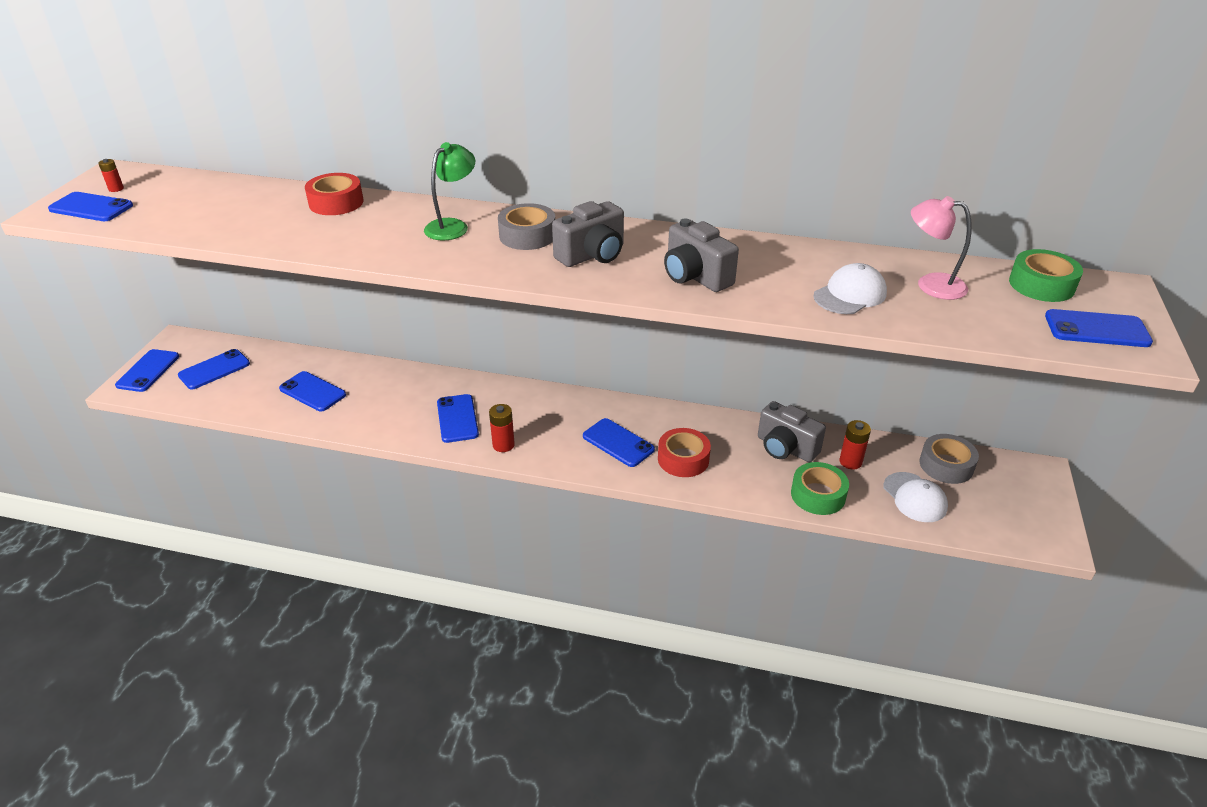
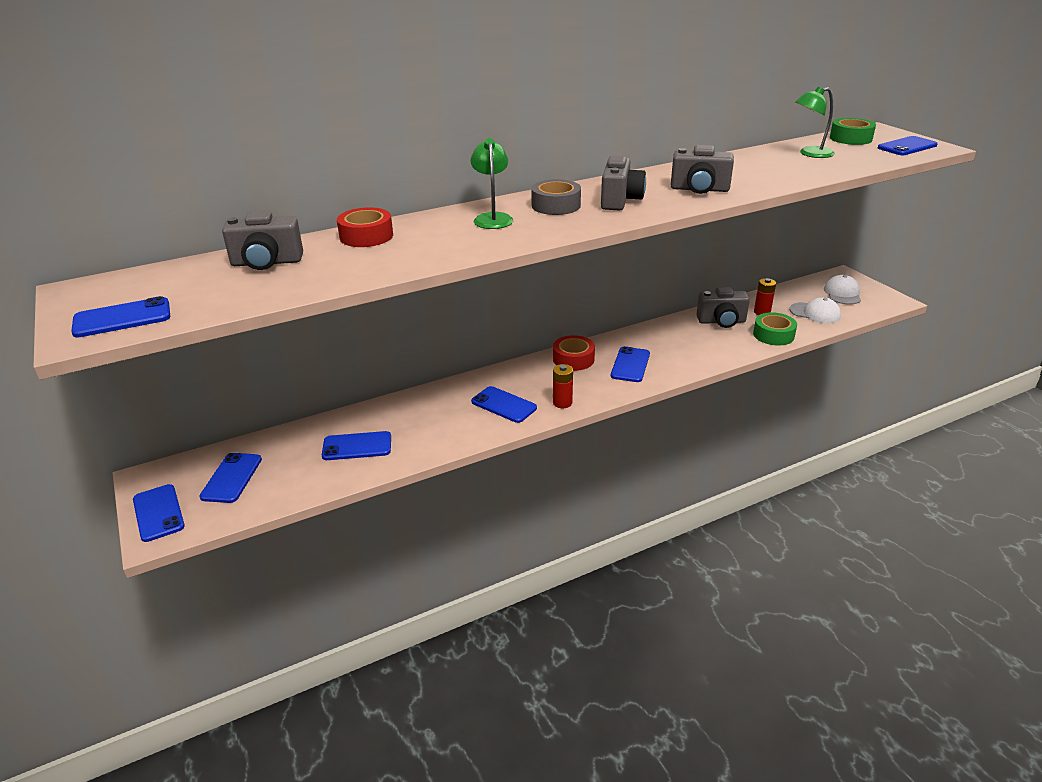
camera: 40 degrees left, 5 degrees down
(116, 189) = (114, 298): red battery -> none
(236, 198) = (266, 263): none -> grey camera
(618, 443) = (630, 365): blue phone -> blue phone turned 75 degrees counterclockwise
(683, 459) = (680, 354): red tape -> red tape (573, 359)
(850, 295) = (788, 170): white cap -> white cap (842, 293)
(931, 284) = (810, 154): pink lamp -> green lamp
(946, 465) = (804, 292): grey tape -> none

